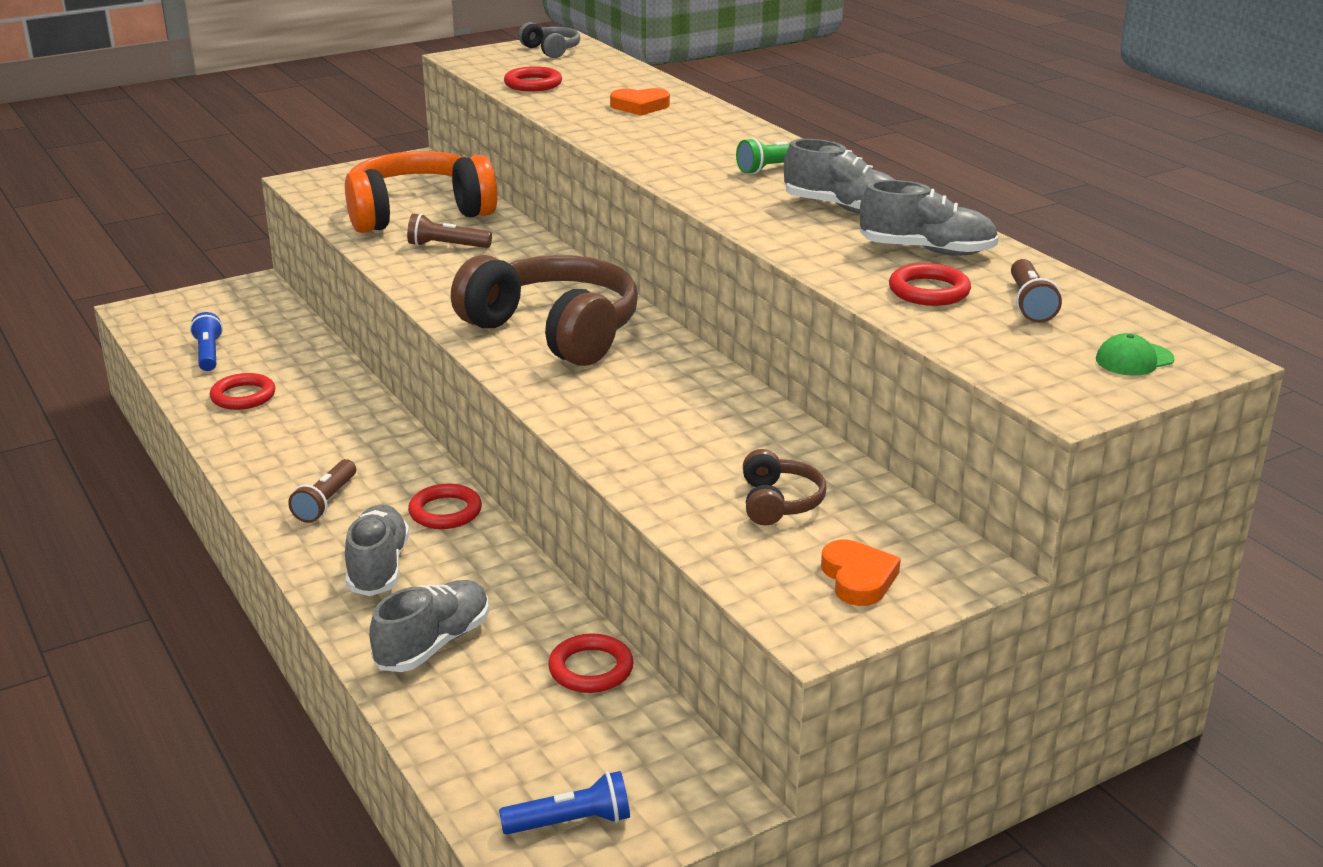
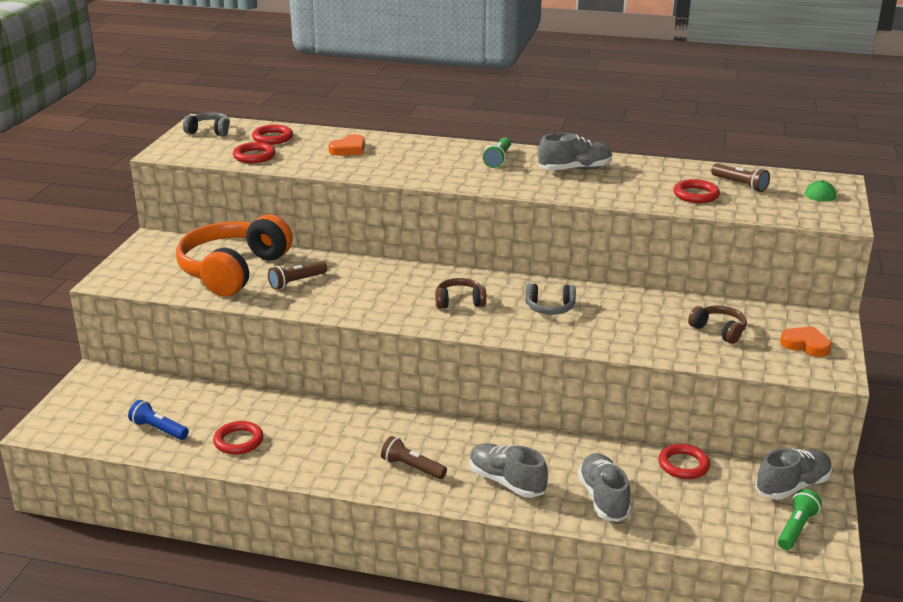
camera: 45 degrees left, 0 degrees up
(326, 502) = (412, 467): brown flashlight -> brown flashlight turned 150 degrees clockwise
(445, 512) = (481, 436): red ring -> red ring (272, 138)
(554, 331) = (459, 302): brown headphones -> brown headphones, size x0.44
(571, 822) = (796, 528): blue flashlight -> green flashlight
(634, 381) = (550, 308): none -> grey headphones
(927, 250) = (653, 176): grey shoe -> grey shoe (792, 486)

